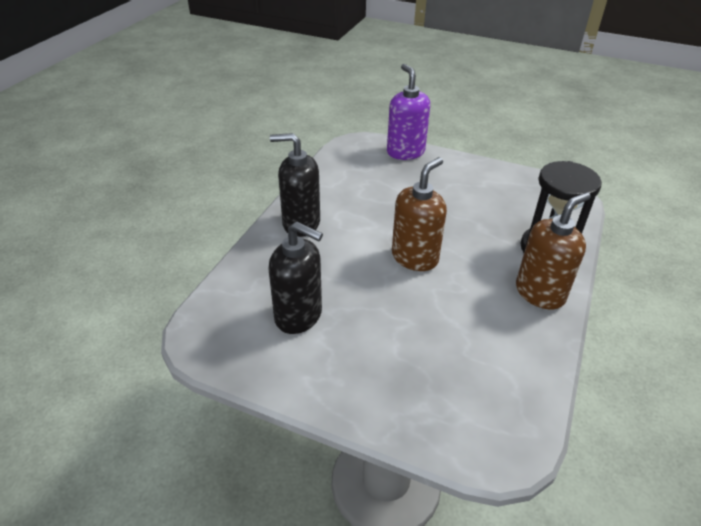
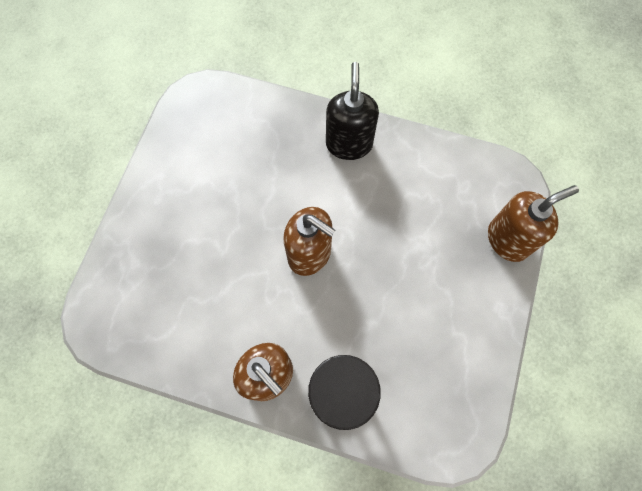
camera: 85 degrees right, 30 degrees up
(299, 316) = (224, 161): black soap dispenser -> none
(405, 152) = (508, 239): purple soap dispenser -> brown soap dispenser

